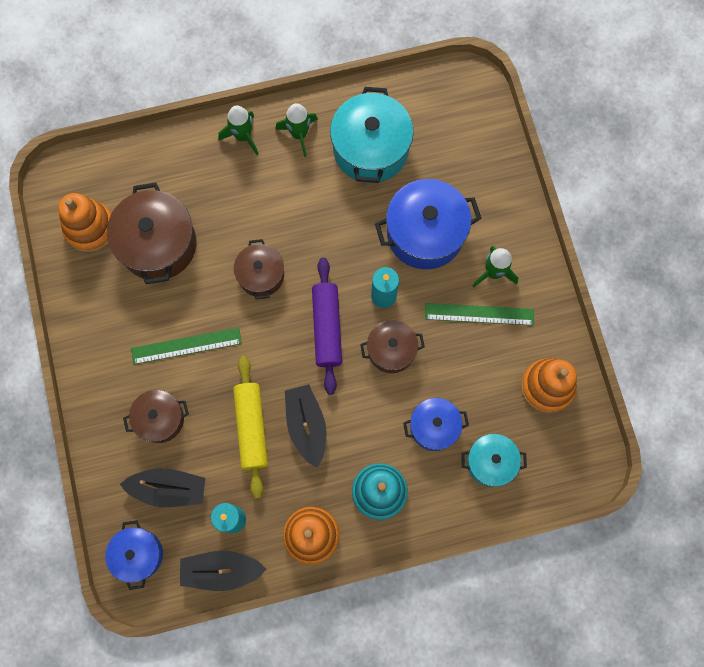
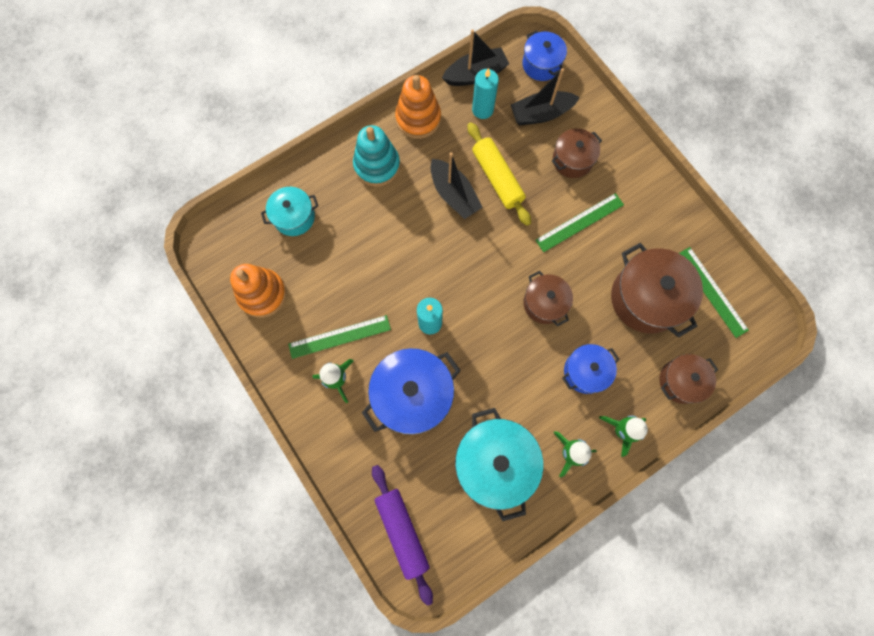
camera: 160 degrees right, 0 degrees up
(90, 228) = (712, 291): orange stacking toy -> green ruler
(327, 328) = (468, 278): purple rolling pin -> purple rolling pin (402, 531)
(391, 350) = (406, 278): brown pot -> brown pot (680, 381)
(434, 427) = (349, 228): blue pot -> blue pot (585, 371)

